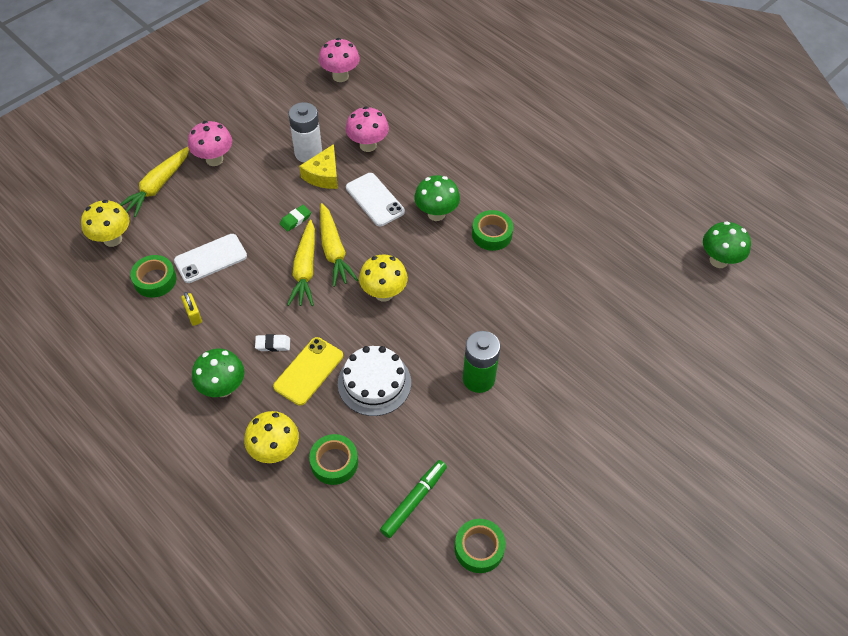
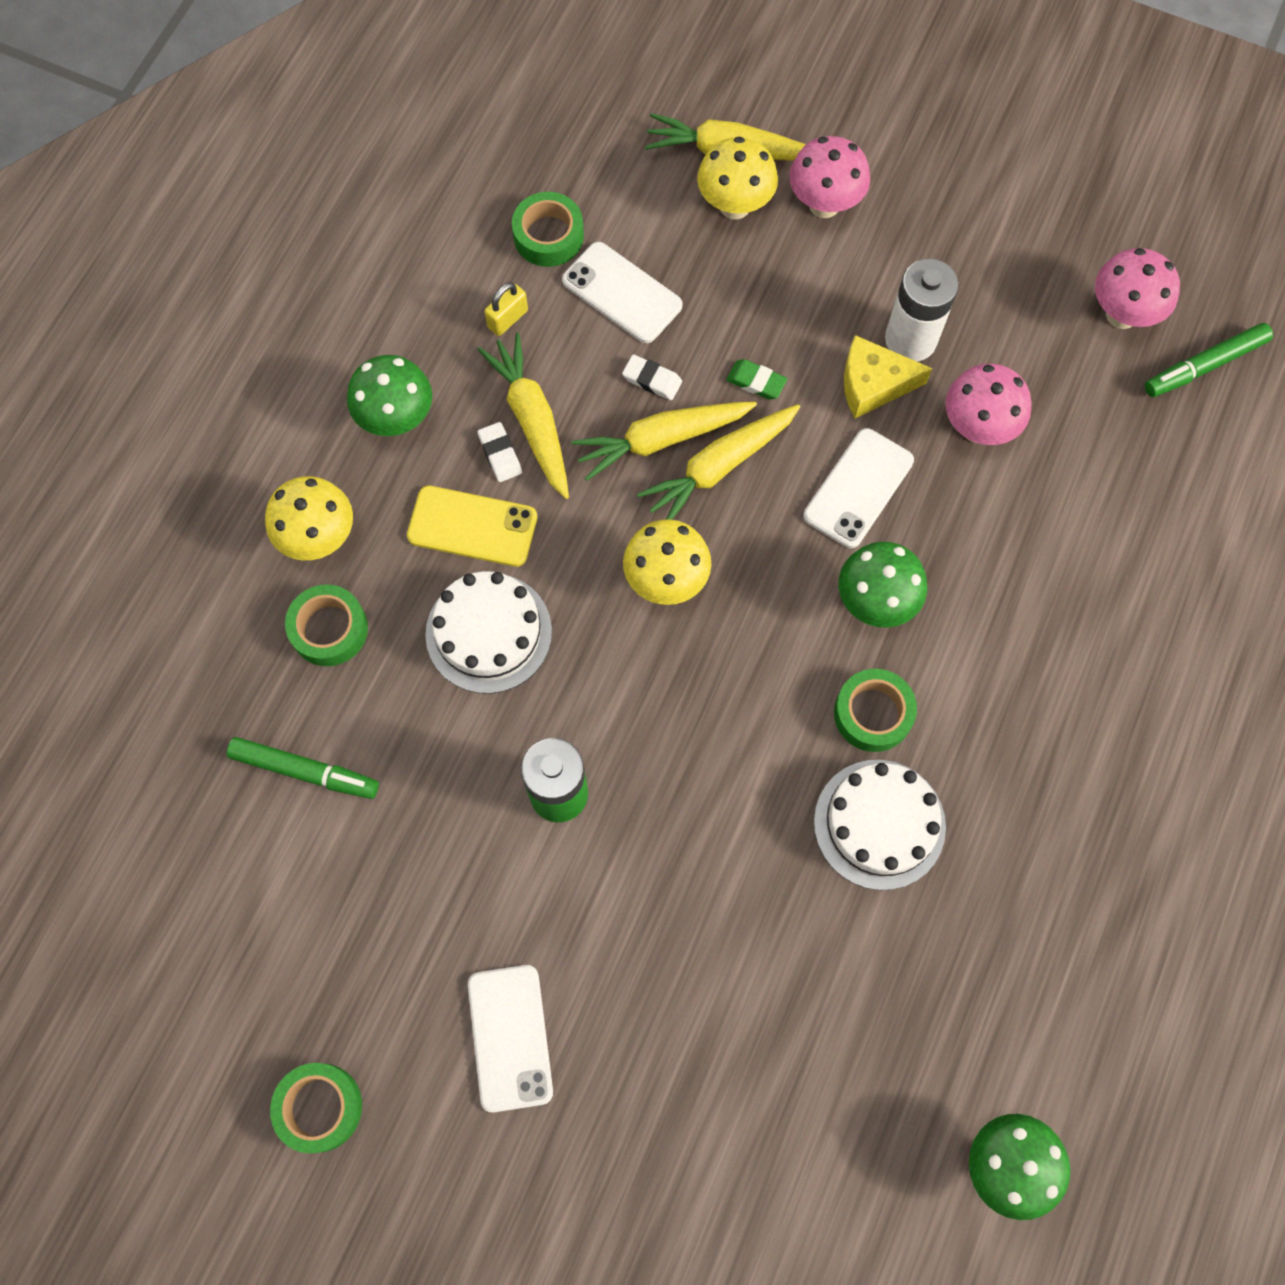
camera: 70 degrees right, 15 degrees up
(112, 239) = (598, 141): yellow mushroom -> yellow mushroom (734, 205)
(261, 323) = (532, 420): none -> yellow carrot
(269, 262) = (652, 380): none -> white eraser
(381, 59) = (1204, 366): none -> green marker
(479, 548) = (258, 897): green tape -> green tape (319, 1107)
(547, 251) = (879, 824): none -> white cake
(600, 443) = (510, 1037): none -> white phone

